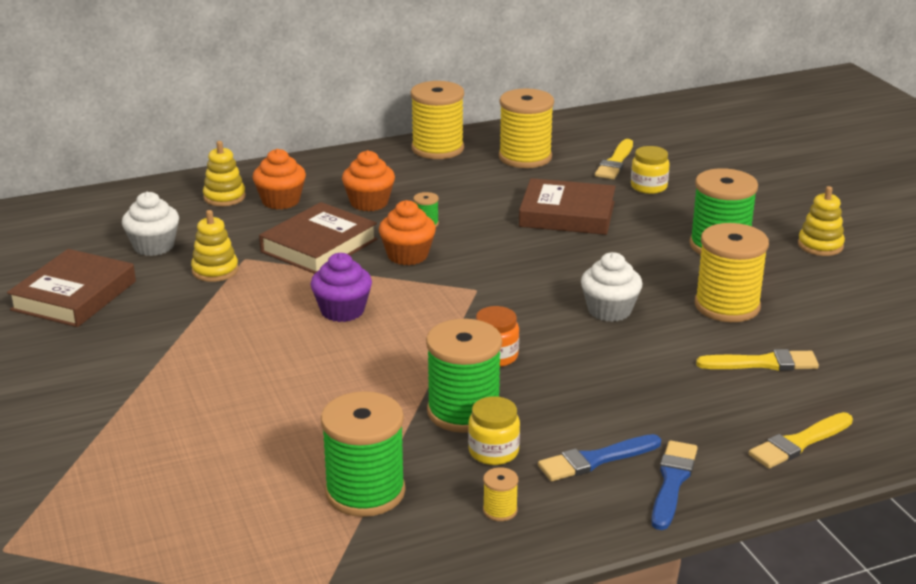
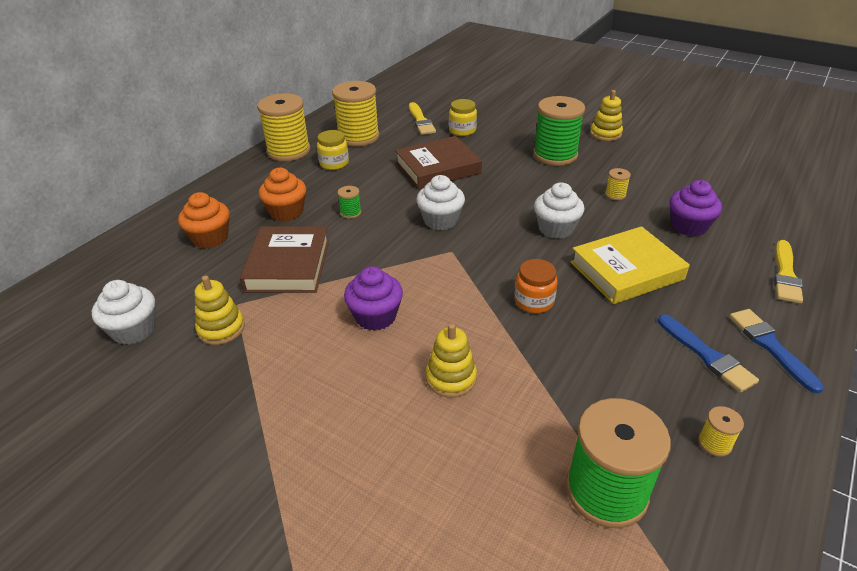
camera: 35 degrees left, 10 degrees up
(74, 296) = (100, 424): brown book -> none
(224, 197) = (154, 254): yellow stacking toy -> yellow stacking toy (451, 378)
(407, 255) = (368, 244): orange cupcake -> none
(463, 411) = (575, 363): green spool -> none
(493, 451) = (640, 389): yellow jar -> yellow jar (334, 163)
(502, 261) = (440, 220): none -> white cupcake
(595, 460) = (707, 356): blue brush -> blue brush turned 60 degrees counterclockwise
(626, 370) = (626, 270): none -> yellow book
(727, 306) = (615, 195): yellow spool -> yellow spool, size x0.43
(763, 363) = (688, 226): yellow brush -> purple cupcake

